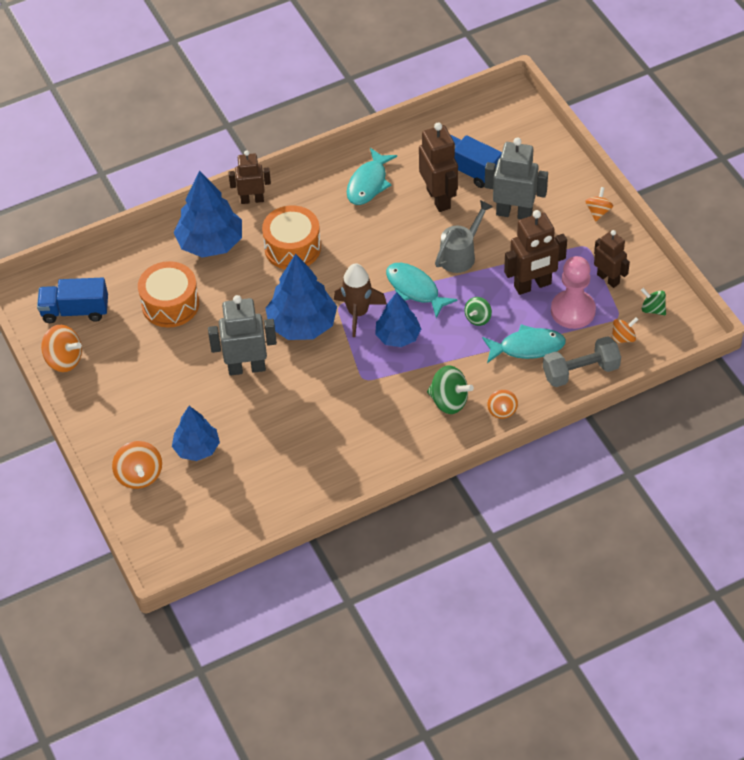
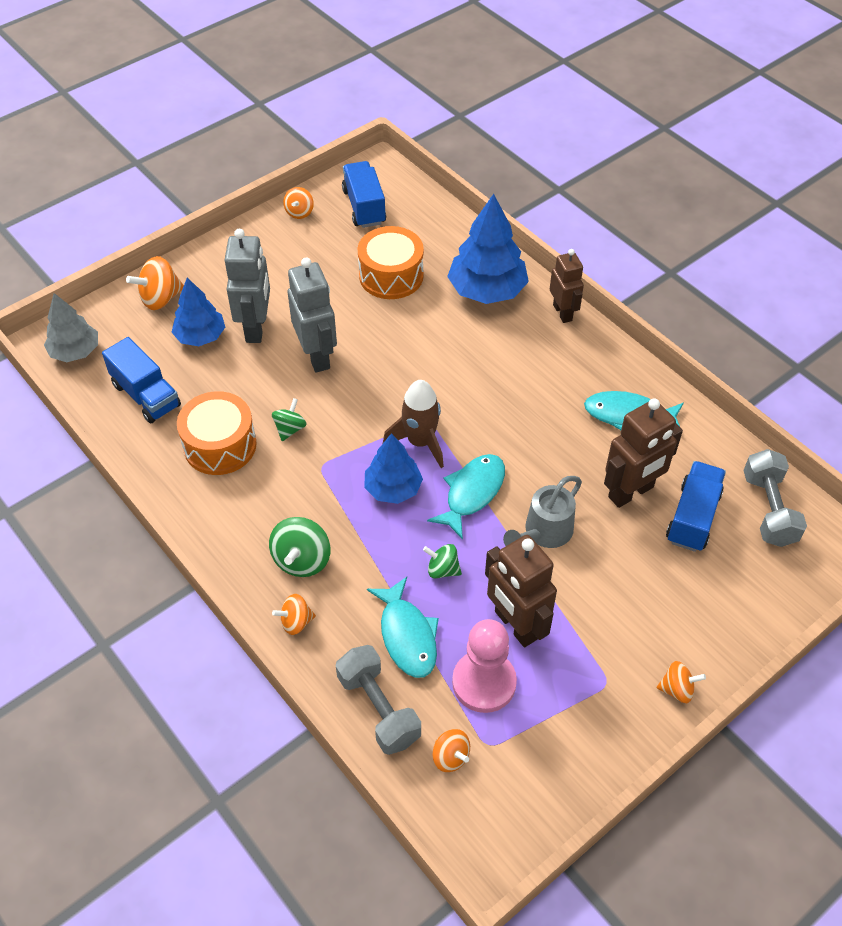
camera: 75 degrees right, 0 degrees up
(64, 360) = (299, 212): orange spinning top -> orange spinning top, size x0.62
(184, 544) = (75, 351): none -> grey tree
(253, 492) = (146, 395): none -> blue truck
(292, 248) = (502, 362): orange drum -> orange drum (220, 445)
(302, 324) = (390, 393): blue tree -> none
(460, 254) = (544, 532): grey watering can -> grey watering can turned 105 degrees clockwise
(472, 129) = (769, 509): none -> grey dumbbell
(514, 213) = (636, 582): grey robot -> grey robot (256, 328)
(608, 279) = (555, 721): brown robot -> none
(652, 309) = (514, 791): green spinning top -> green spinning top (290, 429)

